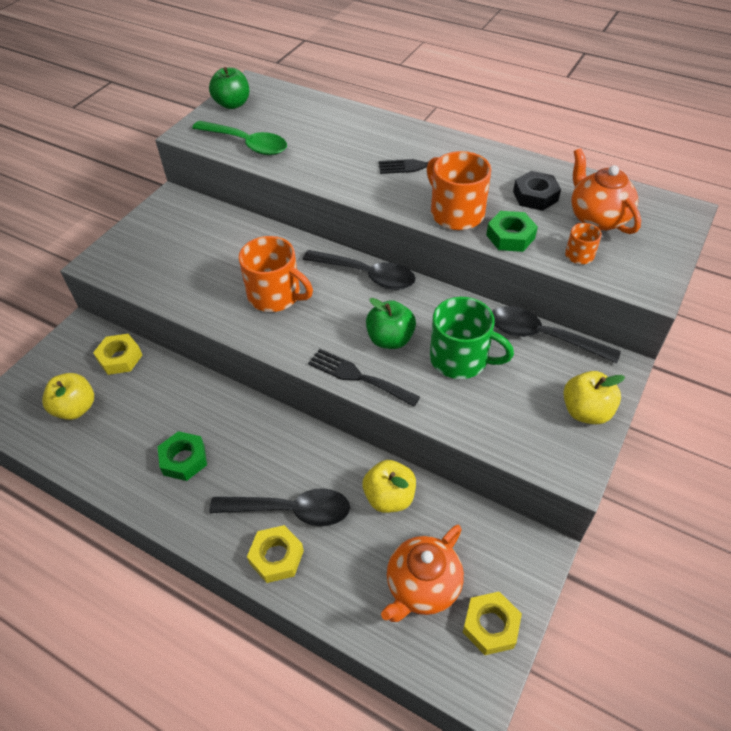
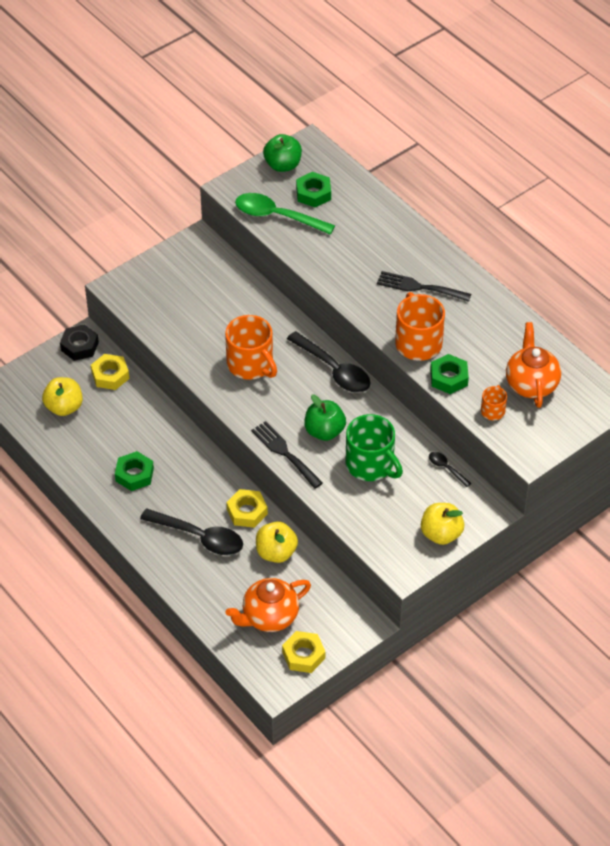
camera: 20 degrees right, 0 degrees up
(247, 144) = (277, 216): green spoon -> green spoon turned 150 degrees clockwise
(274, 118) = (313, 193): none -> green nut
(276, 557) = (176, 564): yellow nut -> yellow nut (247, 512)
(535, 196) = (494, 347): black nut -> black nut (79, 346)
(542, 337) = (446, 468): black spoon -> black spoon, size x0.48

